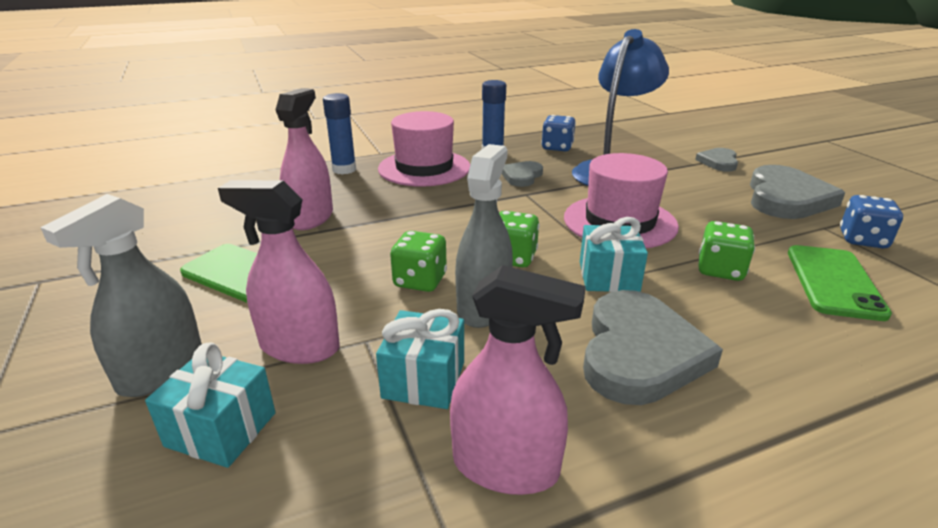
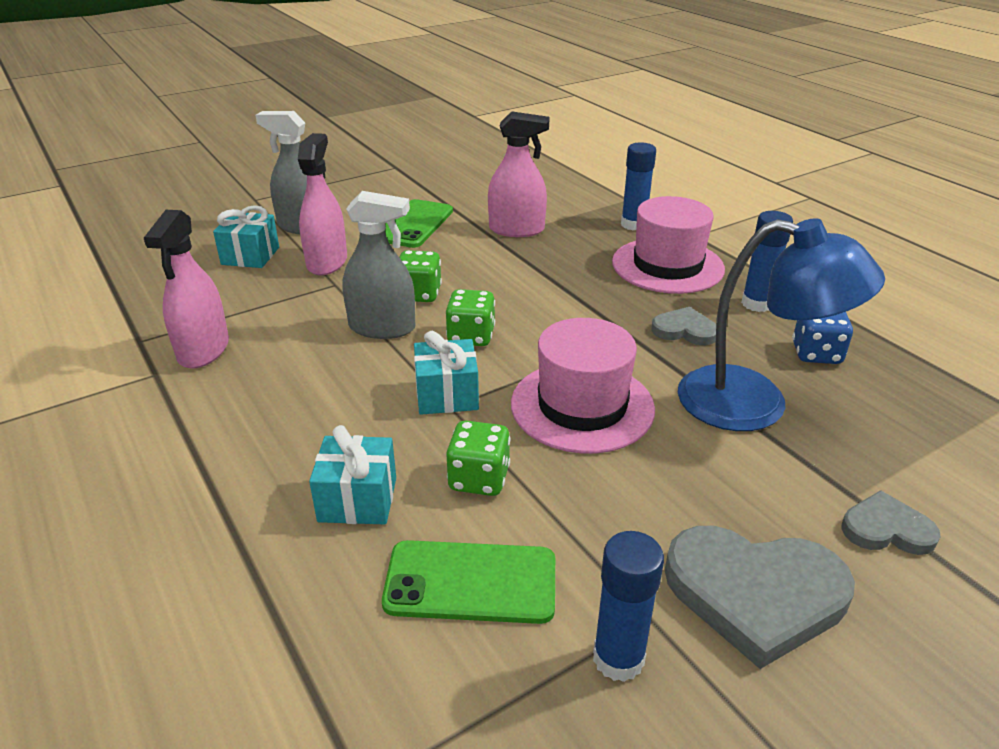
camera: 80 degrees right, 5 degrees up
(423, 379) = (289, 312): turquoise gift -> turquoise gift (358, 499)
(639, 353) = (319, 410): grey heart -> none
(862, 240) = (618, 658): blue dice -> blue glue stick

